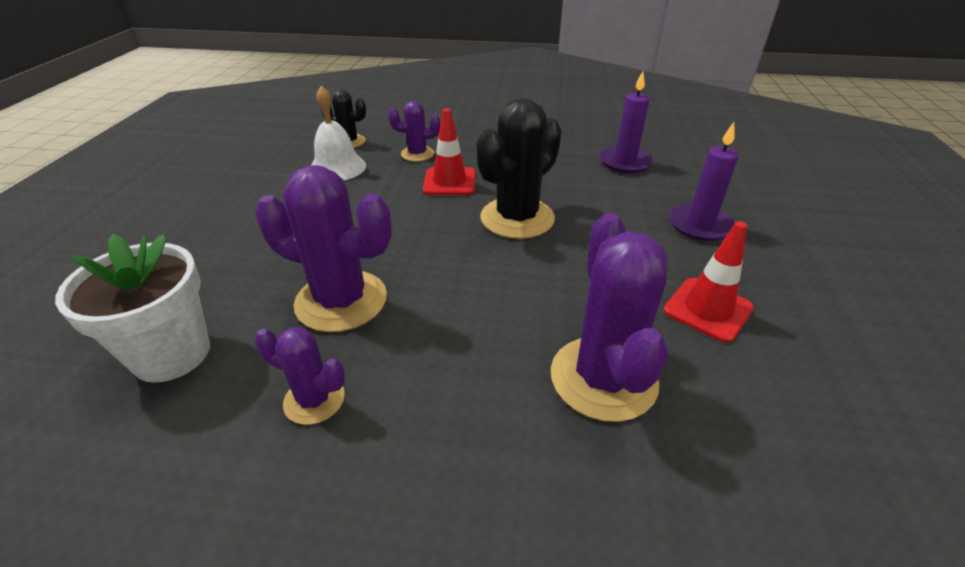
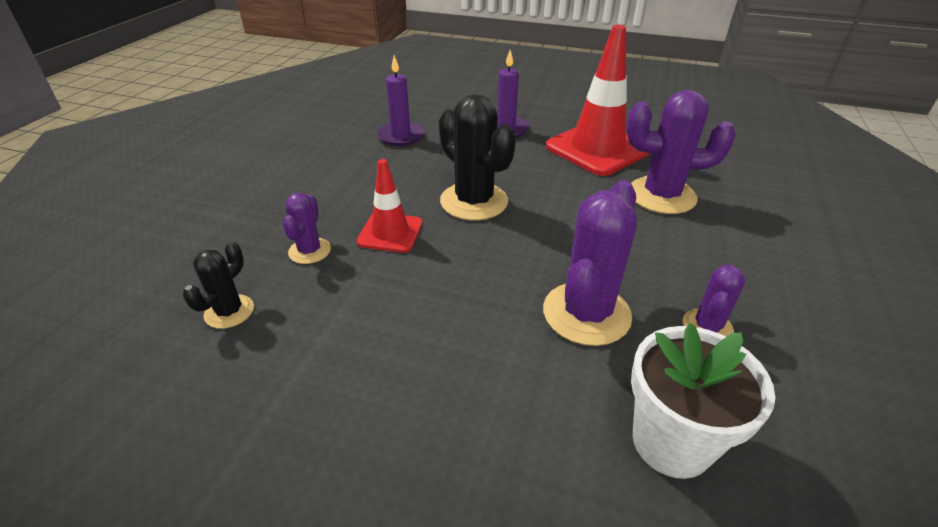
camera: 80 degrees left, 0 degrees up
(337, 167) = (305, 322): white bell -> none
(707, 309) = (597, 149): red traffic cone -> red traffic cone, size x1.80

